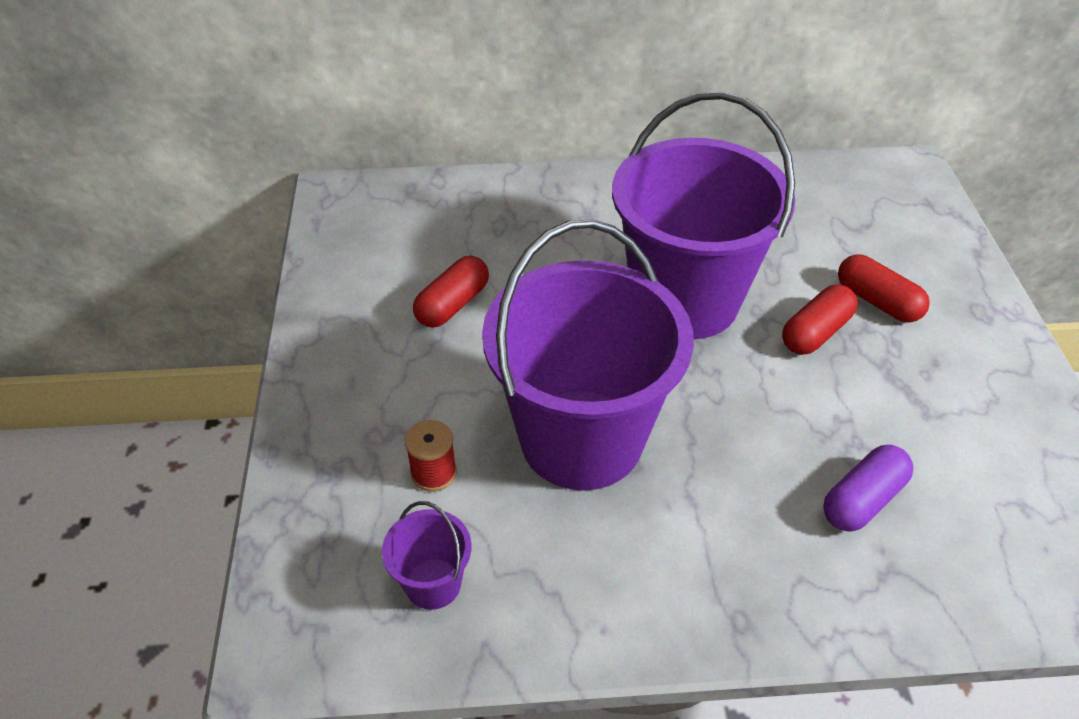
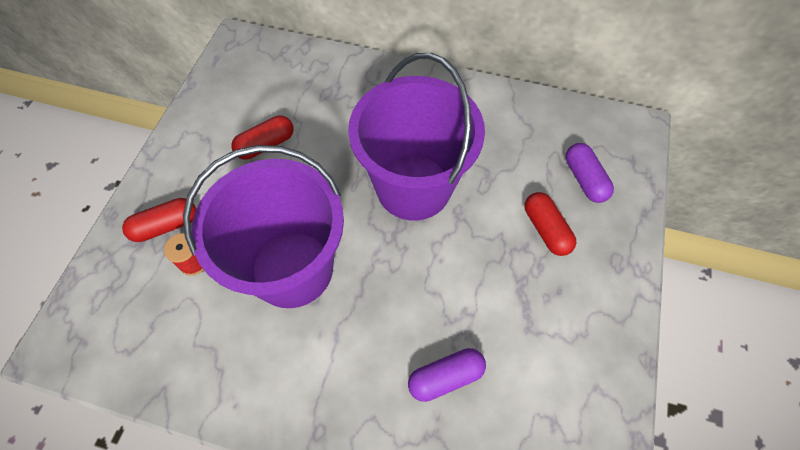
camera: 20 degrees right, 15 degrees up
(433, 583) = (155, 337): purple bucket -> none
(815, 332) = (488, 240): red capsule -> red capsule (166, 226)
(887, 237) = (584, 179): none -> purple capsule

